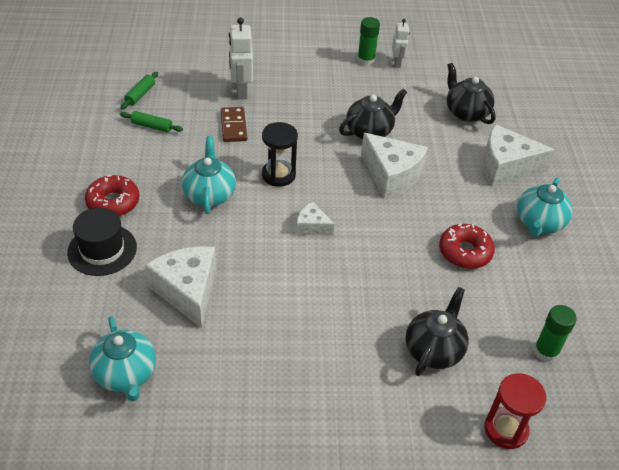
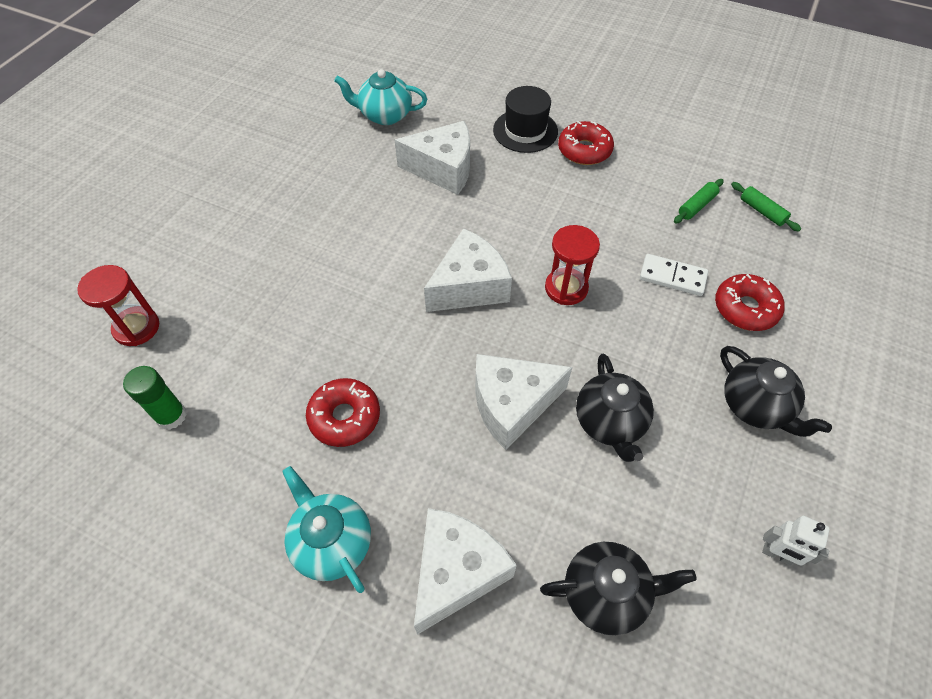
camera: 120 degrees right, 10 degrees up
(209, 194) = (562, 220): turquoise teapot -> none
(233, 126) = (672, 277): brown domino -> white domino
(241, 91) = (745, 308): white robot -> red donut
(278, 175) = (566, 288): black hourglass -> red hourglass
(312, 227) = (469, 286): white cheese -> white cheese, size x1.89
(366, 60) = (794, 505): green glue stick -> none
(434, 350) = (253, 316): black teapot -> black teapot (755, 406)

